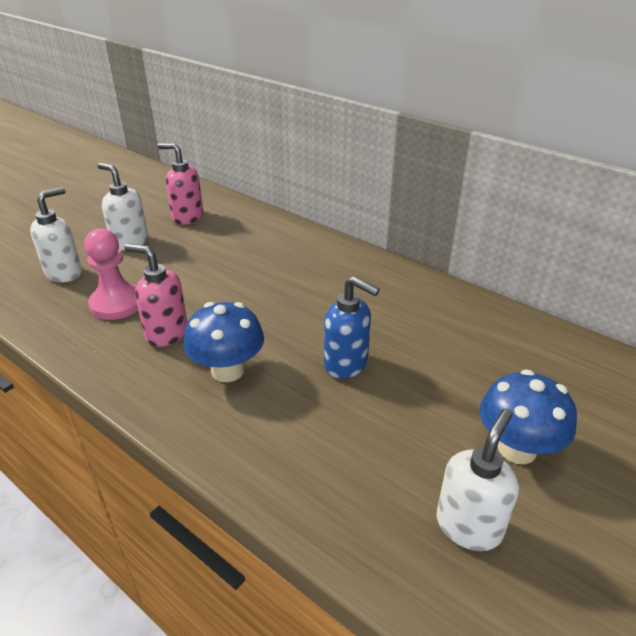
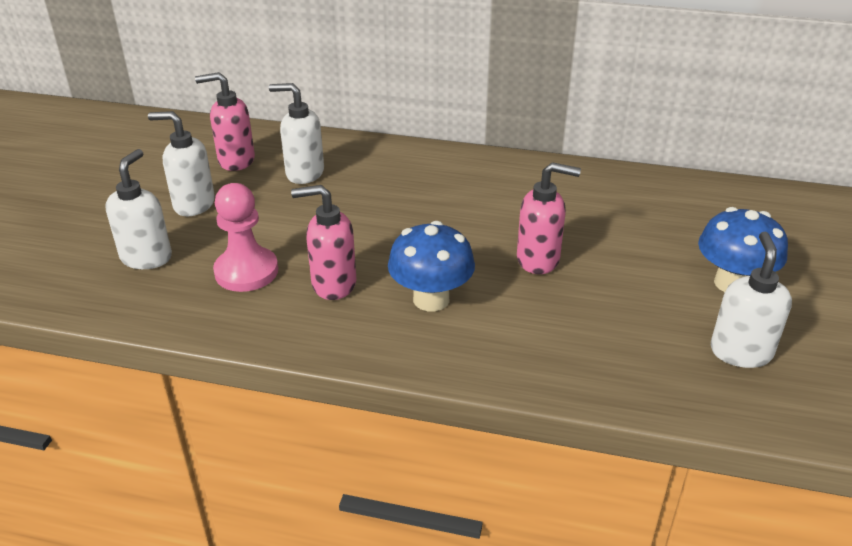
camera: 25 degrees left, 0 degrees up
(225, 238) = (304, 173): none -> white soap dispenser
(346, 364) = (538, 260): blue soap dispenser -> pink soap dispenser

